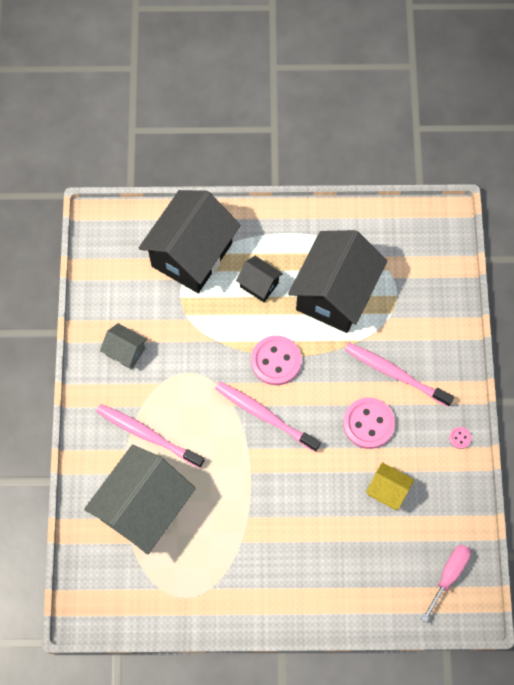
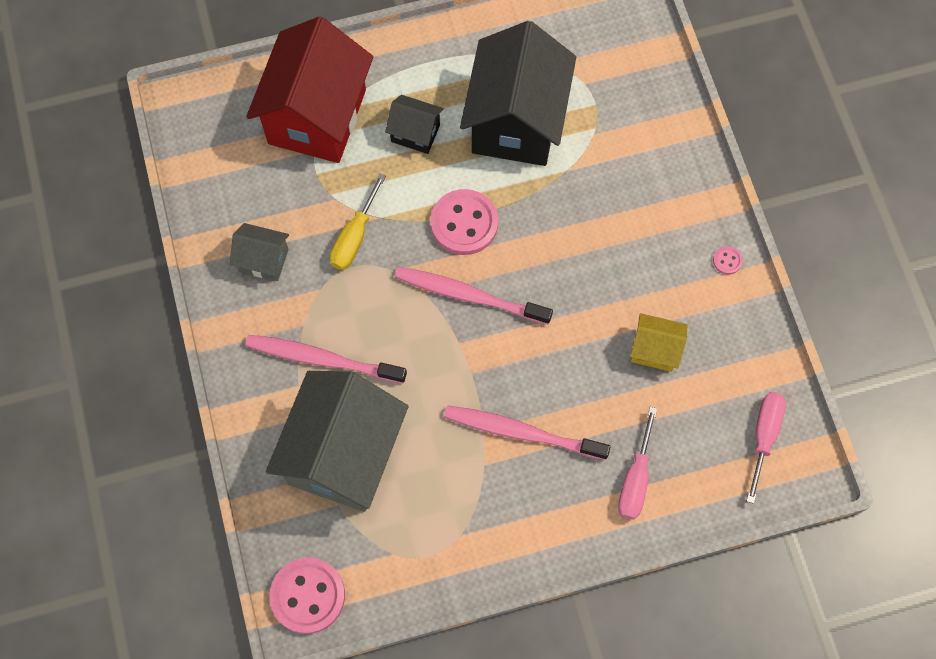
camera: 15 degrees left, 0 degrees up
(192, 255) = (317, 117): black house -> red house
(194, 351) = (354, 237): none -> yellow screwdriver
(346, 581) = (635, 479): none -> pink screwdriver
(368, 423) = (606, 272): pink button -> pink button (308, 596)
(395, 373) = (621, 201): pink toothbrush -> pink toothbrush (521, 432)

